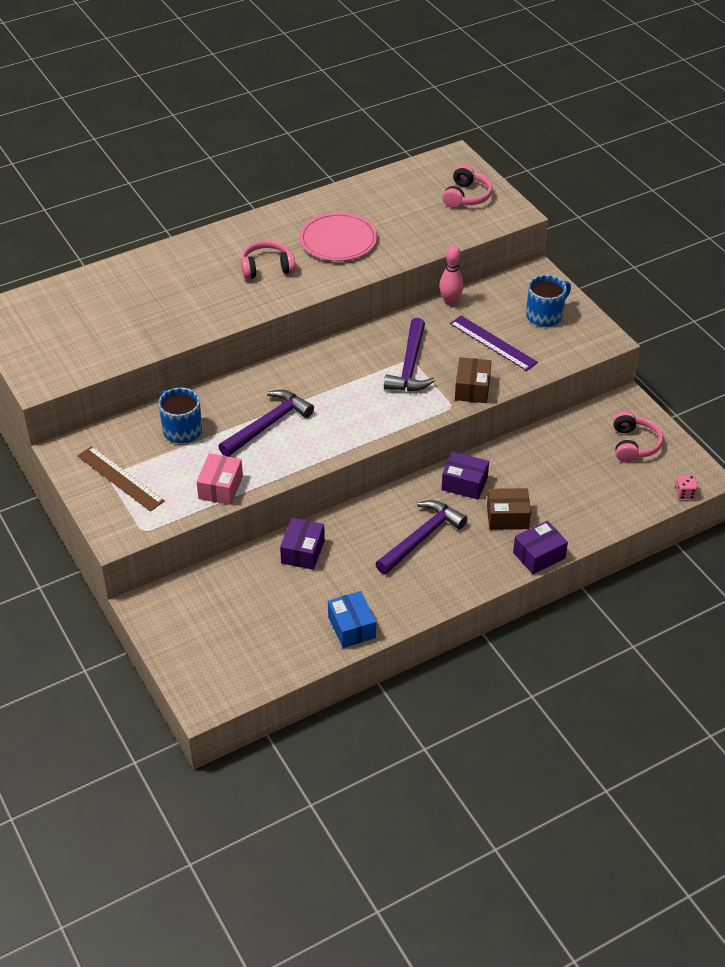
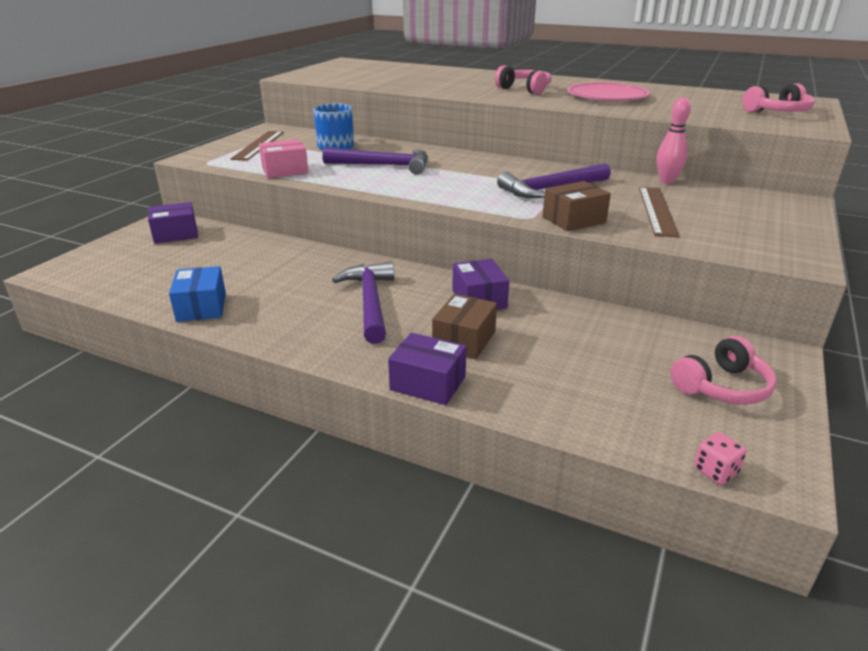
camera: 55 degrees right, 15 degrees down
(302, 551) = (287, 255): purple box -> purple box (175, 234)
(352, 627) = (202, 307): blue box -> blue box turned 45 degrees counterclockwise
(421, 537) = (370, 302): purple hammer -> purple hammer turned 105 degrees counterclockwise
(493, 343) = (657, 210): purple ruler -> brown ruler
(507, 517) = (464, 340): brown box -> brown box turned 60 degrees clockwise
(545, 315) = (754, 221): blue mug -> none

